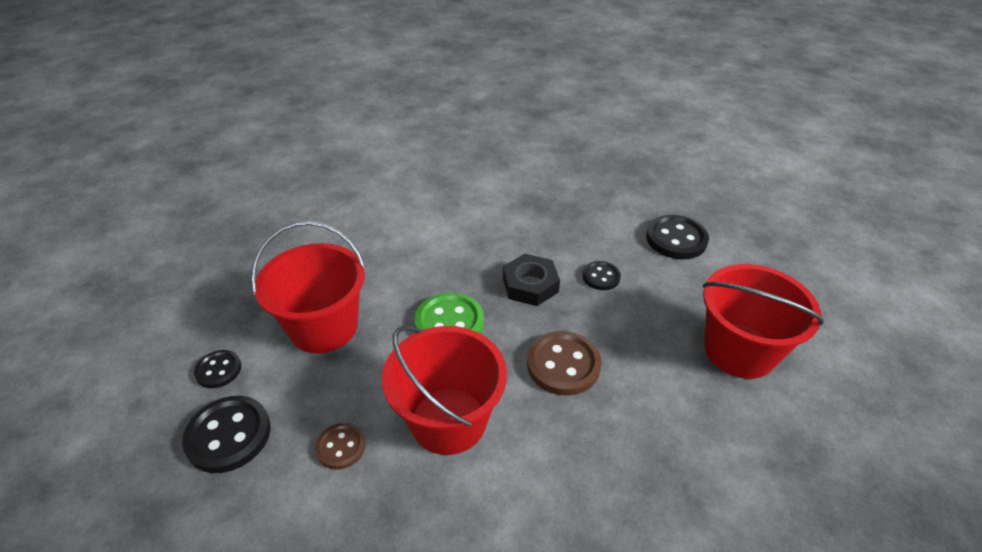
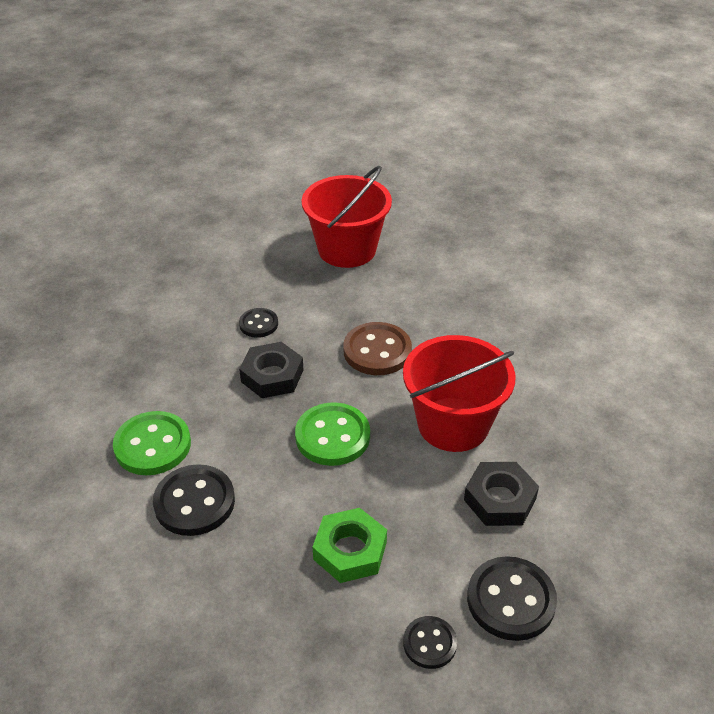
camera: 95 degrees left, 0 degrees up
(324, 327) = (350, 550): red bucket -> green nut
(341, 447) = (499, 499): brown button -> black nut
(459, 220) = (152, 445): none -> green button
(676, 239) = (201, 270): black button -> black button (194, 502)

